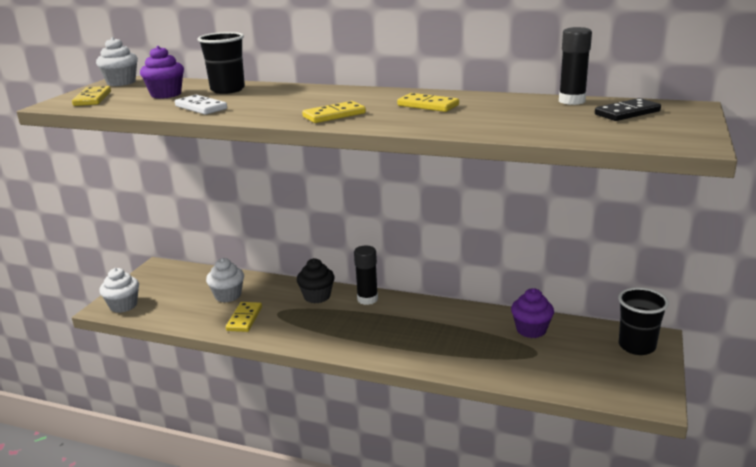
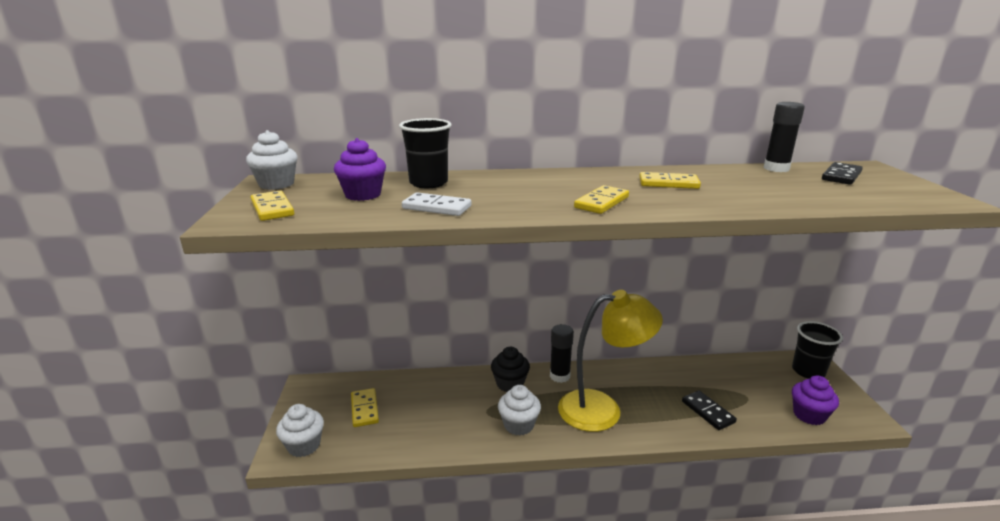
camera: 25 degrees left, 0 degrees up
(228, 295) = (417, 404): white cupcake -> white cupcake (518, 425)
(244, 319) = (458, 427): yellow domino -> yellow domino (364, 409)
(379, 332) = (602, 409): none -> yellow lamp
(479, 356) = (707, 412): none -> black domino
(531, 330) = (721, 375): purple cupcake -> purple cupcake (809, 415)

